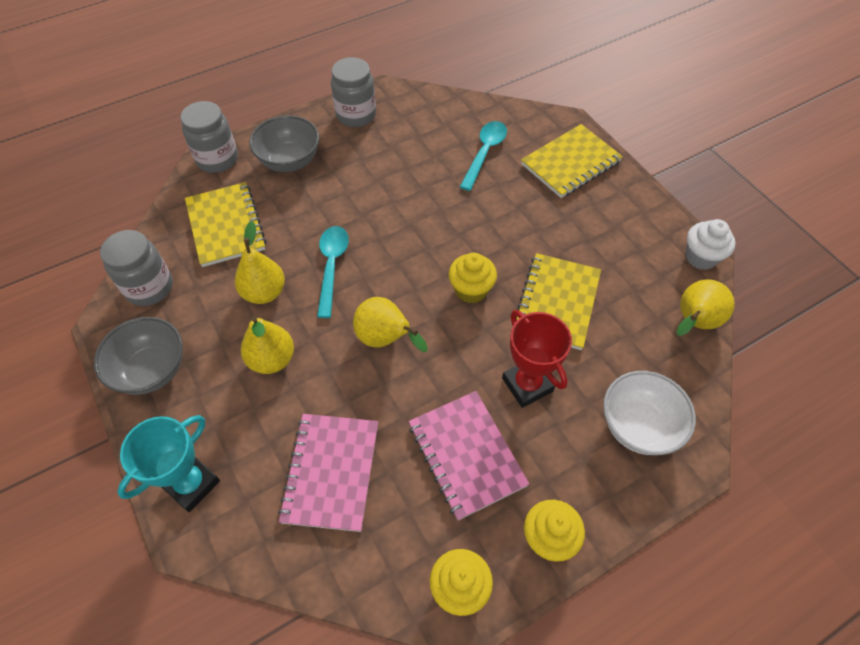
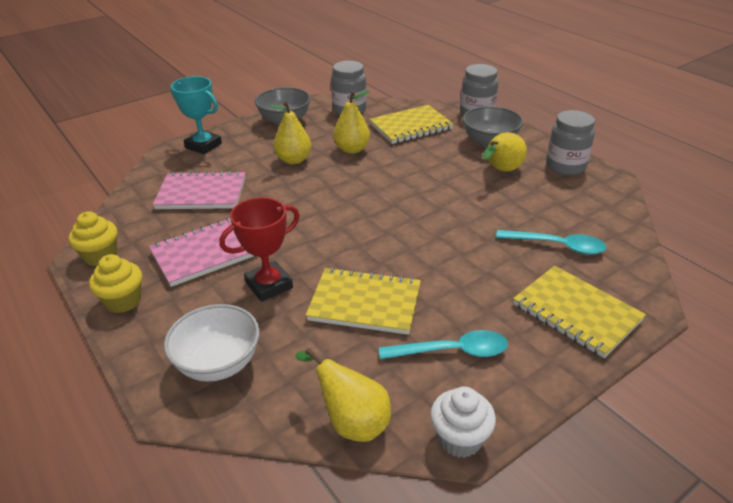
camera: 85 degrees right, 20 degrees down
(332, 266) = (382, 174): turquoise spoon -> turquoise spoon (452, 351)
(385, 339) = (314, 205): yellow pear -> yellow pear (501, 171)
(471, 290) = (371, 247): yellow cupcake -> none

